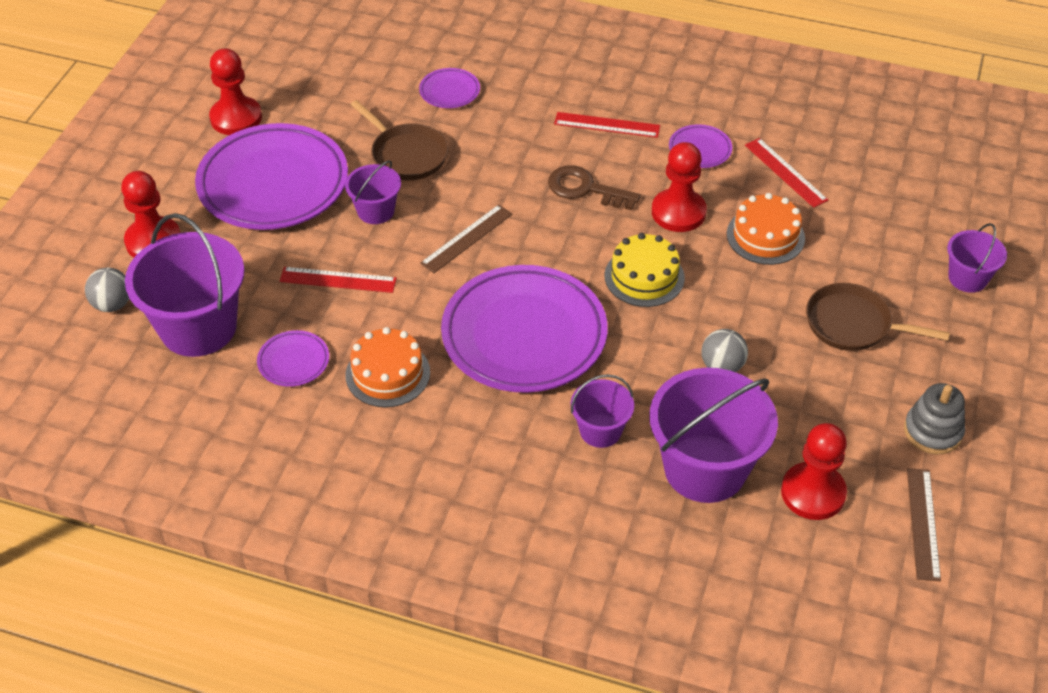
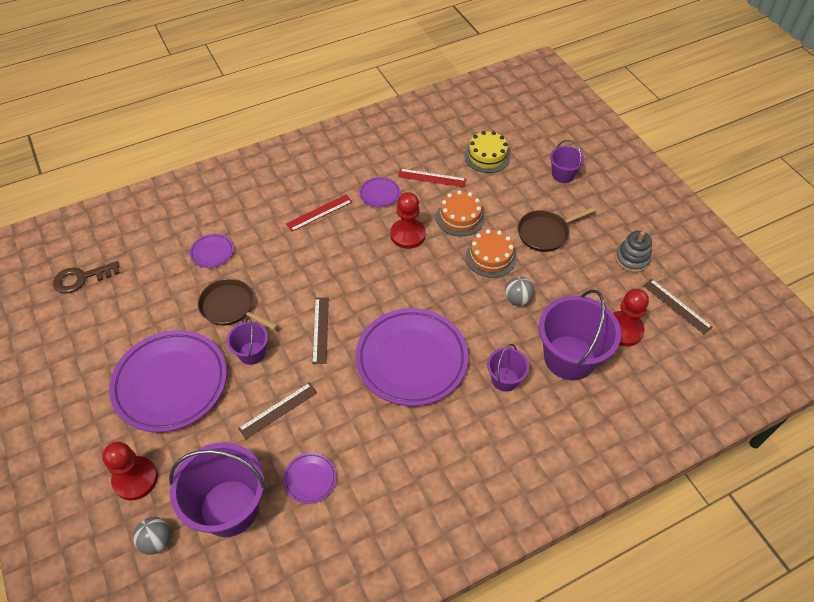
camera: 45 degrees left, 5 degrees up
(236, 118) = (97, 360): red pawn -> none
(338, 280) = (278, 410): red ruler -> brown ruler
(387, 373) = (369, 440): orange cake -> orange cake (491, 257)
(406, 155) = (230, 307): brown pan -> brown pan turned 150 degrees counterclockwise
(585, 189) = (349, 255): brown key -> brown key (81, 278)
(644, 277) = (431, 281): yellow cake -> yellow cake (487, 156)

